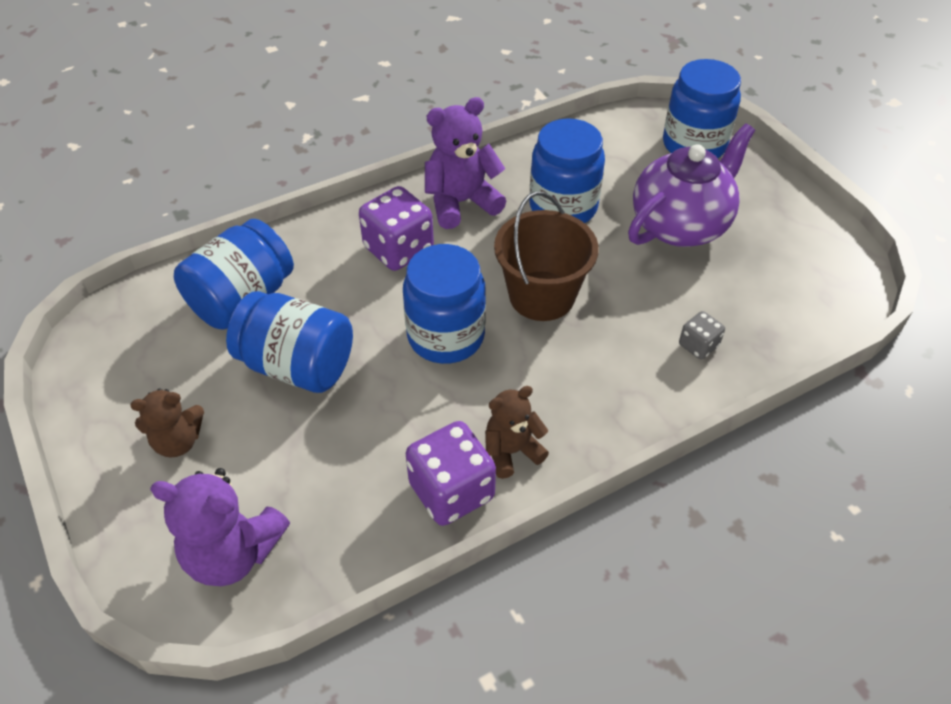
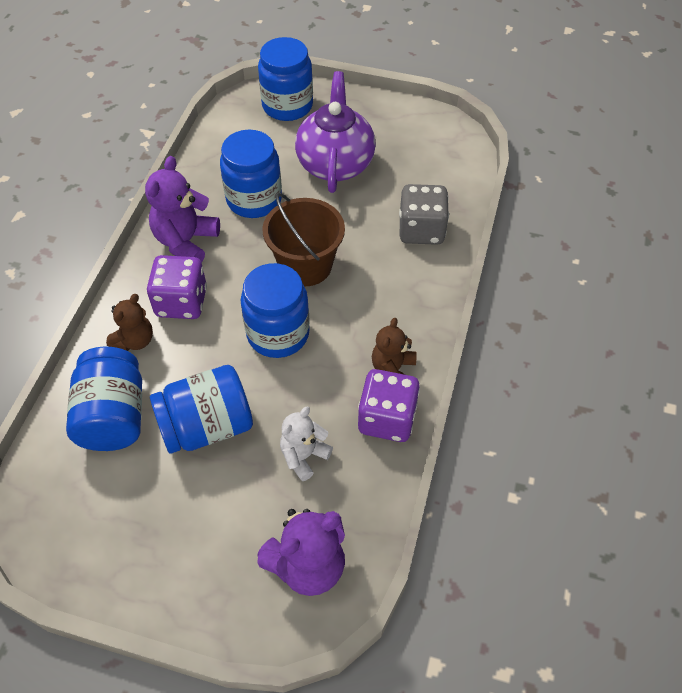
camera: 45 degrees left, 5 degrees up
(178, 441) = (188, 537): brown teddy bear -> brown teddy bear (135, 340)
(341, 458) = (304, 456): none -> white teddy bear
(698, 345) = (421, 230): grey dice -> grey dice, size x1.90

